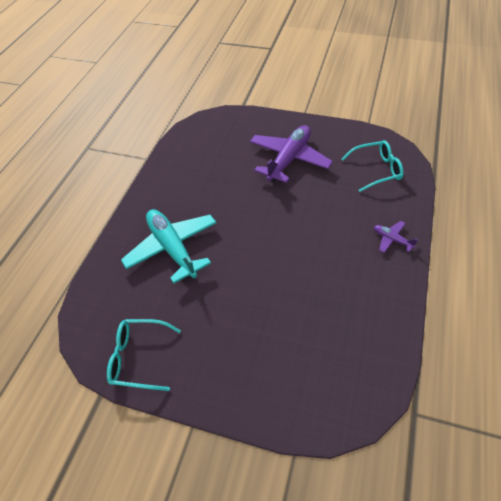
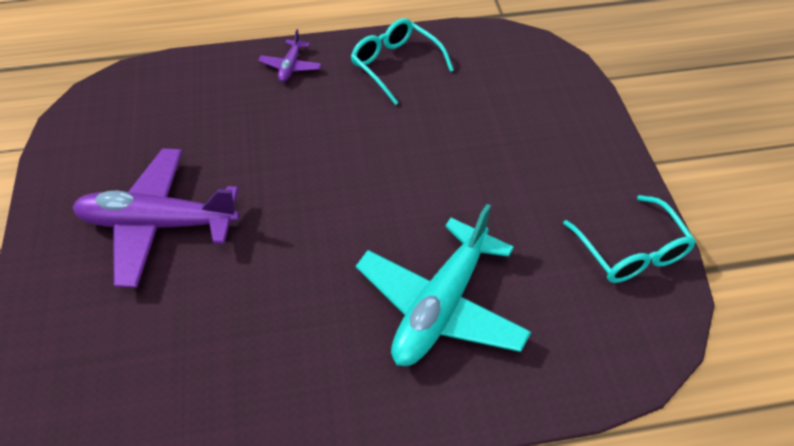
camera: 120 degrees left, 0 degrees up
(377, 170) = (154, 109): turquoise glasses -> turquoise glasses (395, 65)

